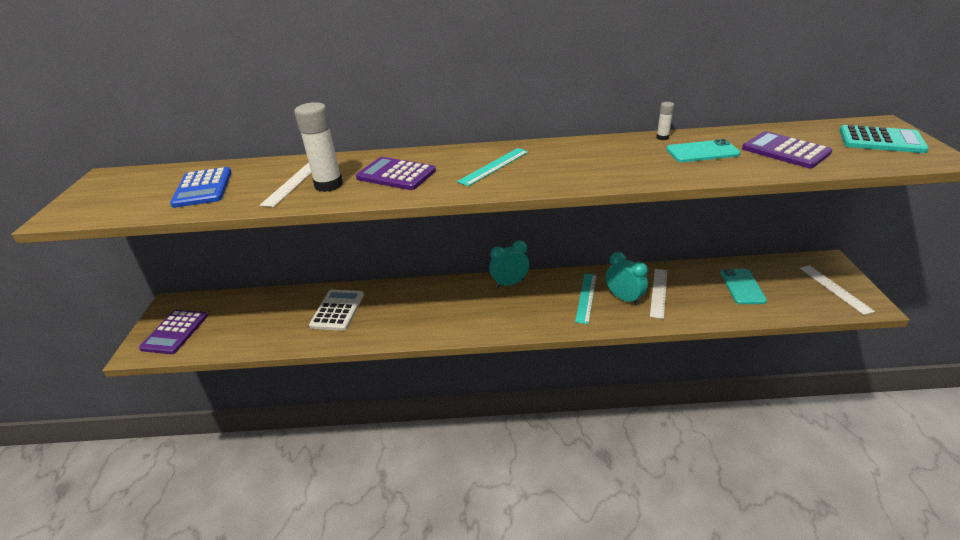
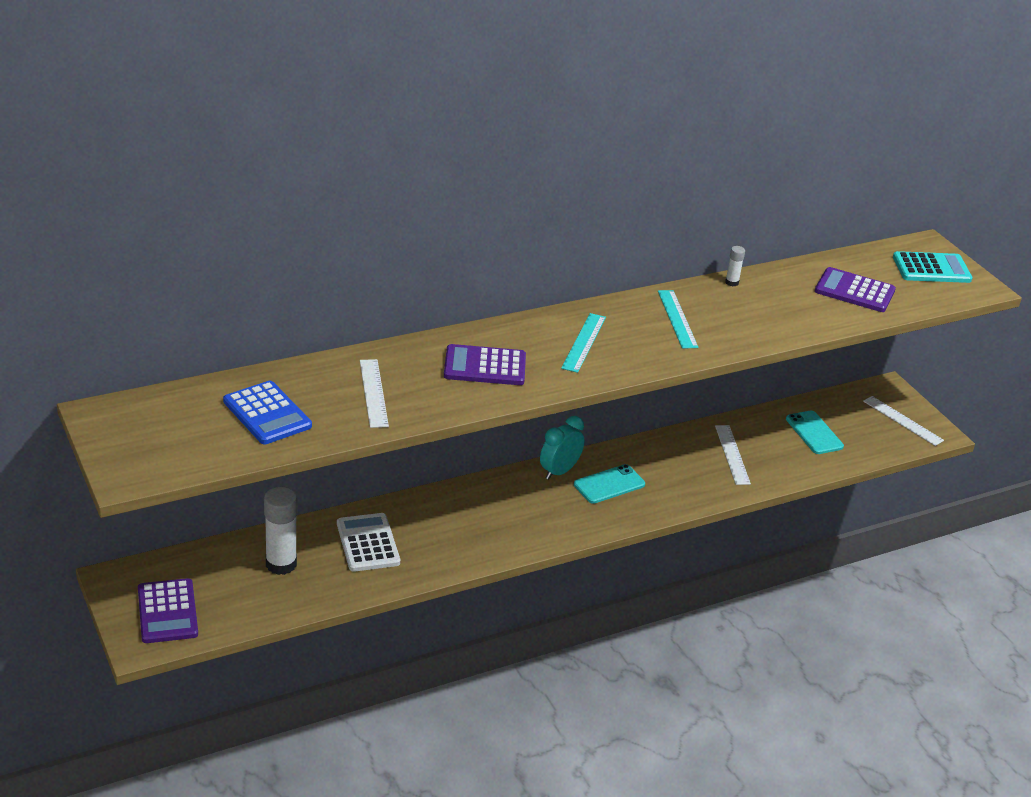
camera: 30 degrees left, 0 degrees up
(328, 185) = (420, 390): white glue stick -> white glue stick (281, 564)
(586, 297) = (657, 474): turquoise ruler -> turquoise ruler (677, 319)
(624, 298) = (699, 468): turquoise clock -> none
(702, 152) = (780, 300): turquoise phone -> turquoise phone (609, 484)

